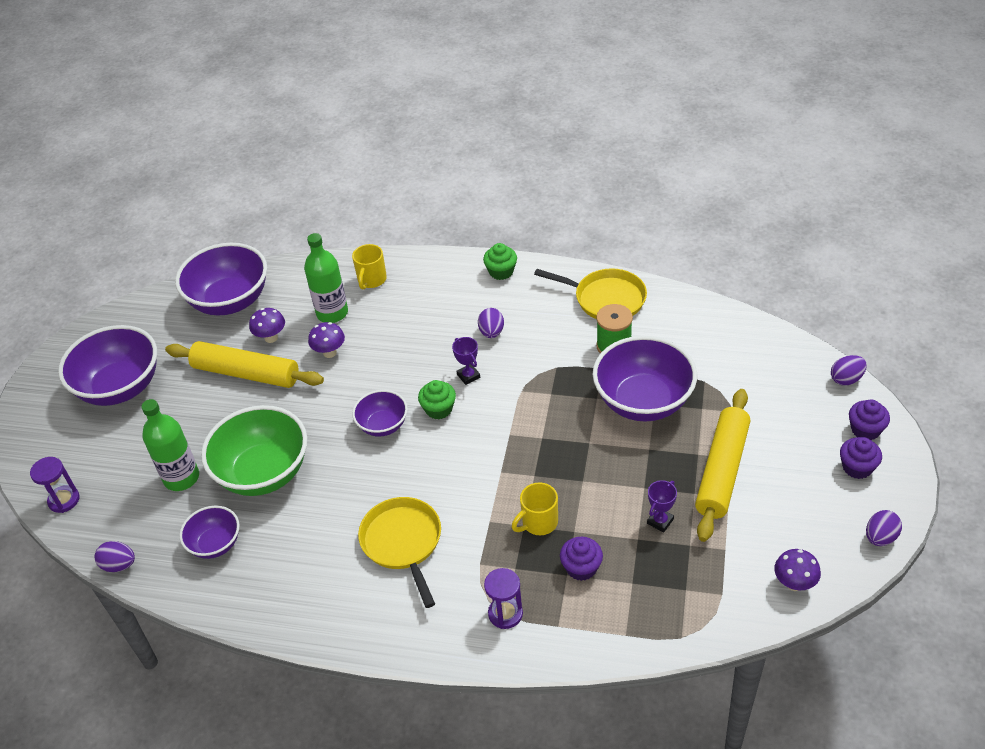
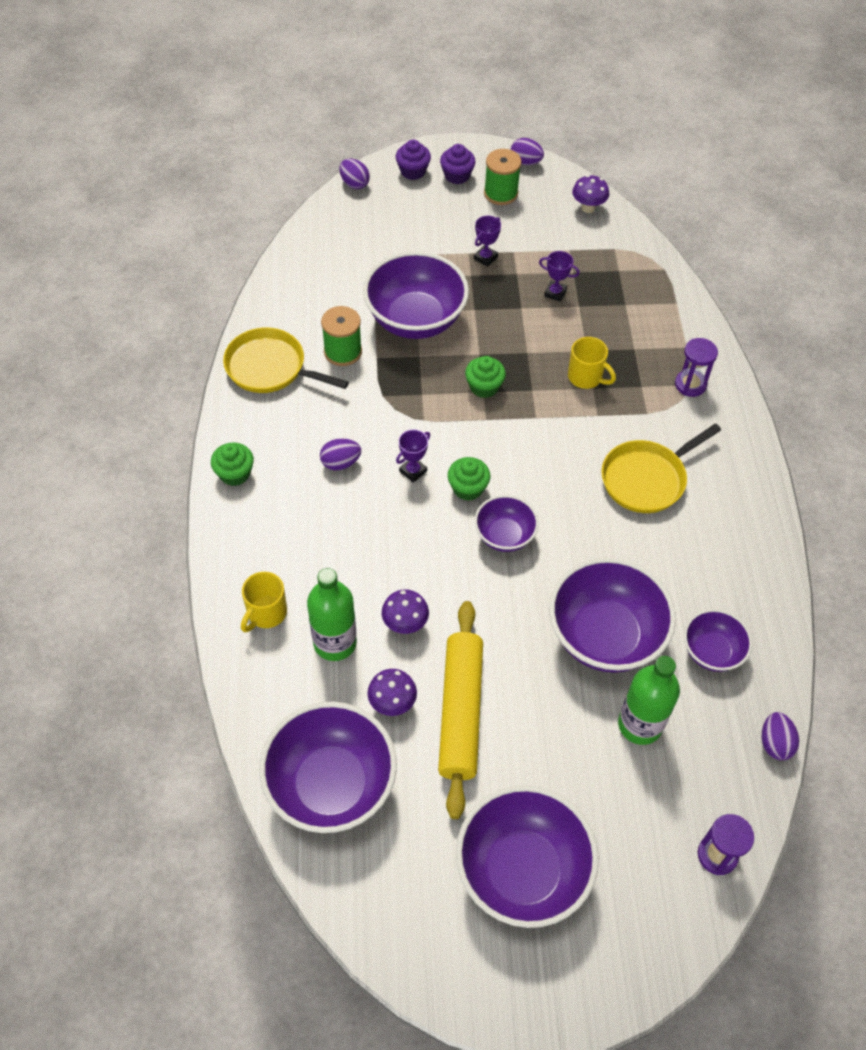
camera: 110 degrees left, 10 degrees up
(263, 473) = (605, 636): green bowl -> purple bowl
(371, 280) = (266, 613): yellow mug -> yellow mug turned 120 degrees clockwise
(547, 439) = (484, 387): none -> green cupcake
(581, 568) = (623, 340): purple cupcake -> none
(606, 299) = (270, 368): yellow pan -> yellow pan turned 75 degrees counterclockwise
(721, 470) = (485, 258): yellow rolling pin -> purple trophy
(824, 502) = (500, 193): none -> green spool

